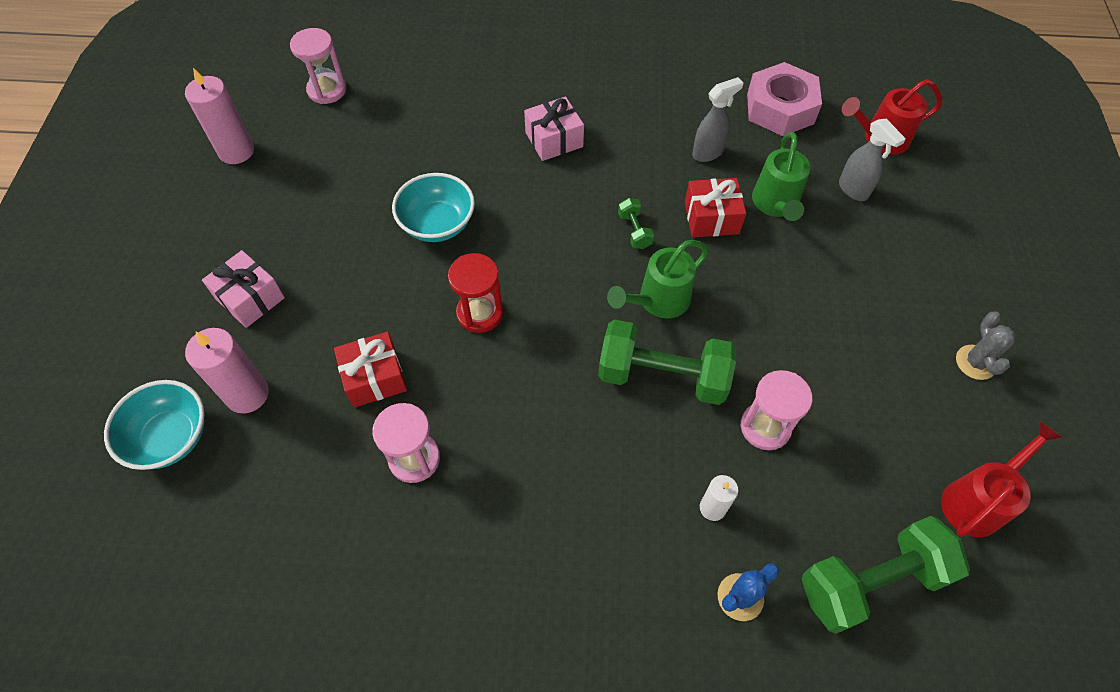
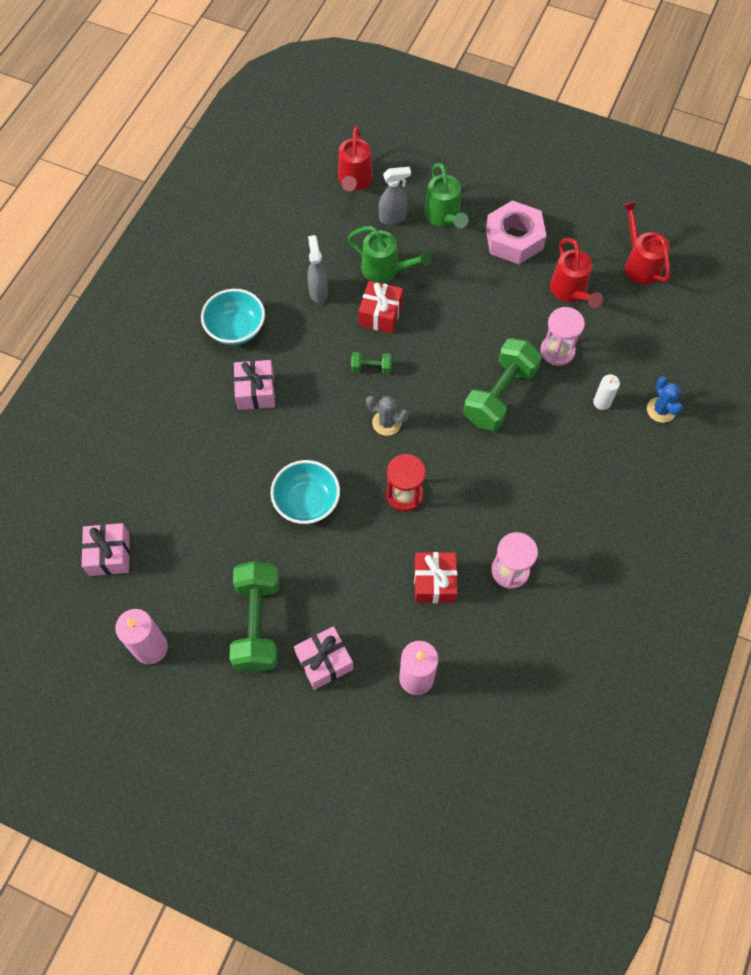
camera: 70 degrees left, 5 degrees up
(170, 437) = (435, 742): turquoise bowl -> turquoise bowl (236, 329)
(327, 90) = (109, 554): pink hourglass -> pink gift
(658, 301) = (439, 375): green watering can -> green watering can (444, 217)
(780, 108) = (296, 228): pink nut -> pink nut (514, 239)
(870, 418) = (570, 292): none -> red watering can
(871, 581) = (671, 339): green dumbbell -> green dumbbell (257, 623)
(975, 362) = (552, 218): grey cactus -> grey cactus (387, 423)

